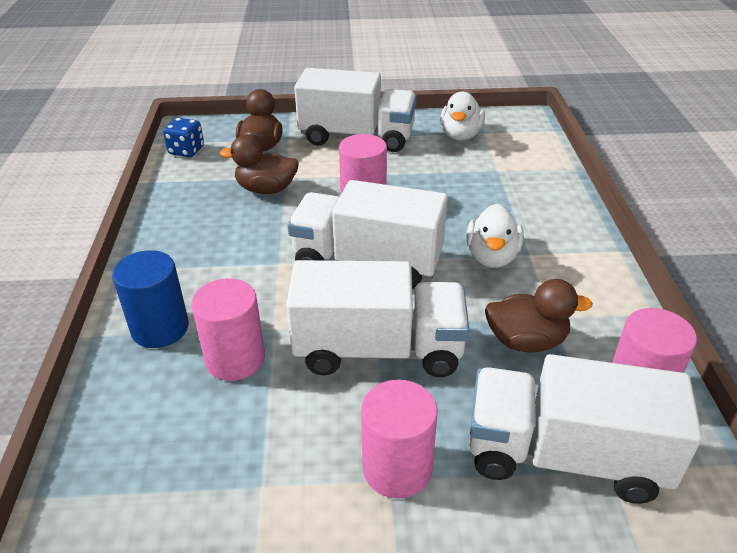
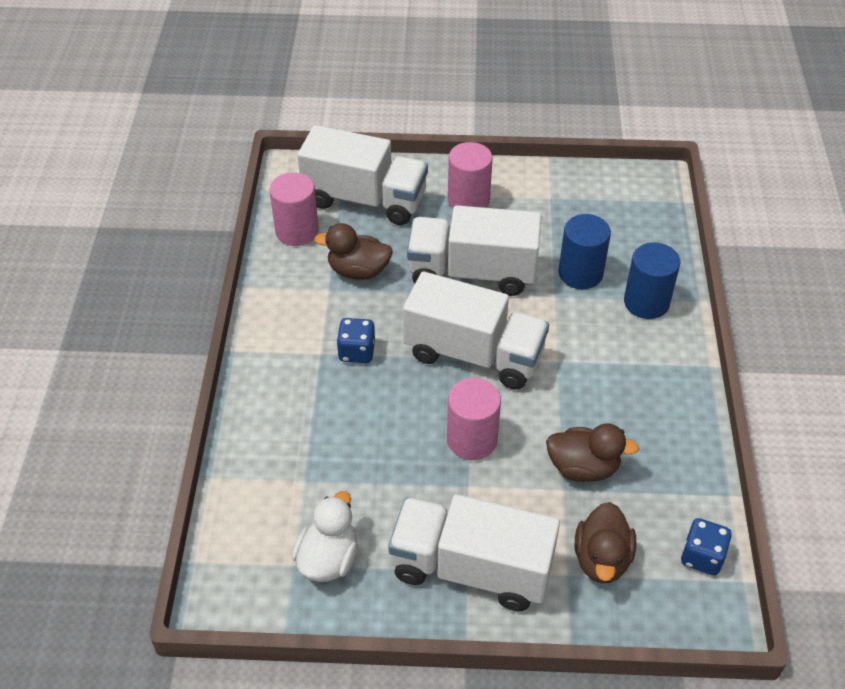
camera: 175 degrees left, 10 degrees up
(235, 359) = (580, 273): pink cylinder -> blue cylinder
(492, 257) = (357, 352): white duck -> blue dice

